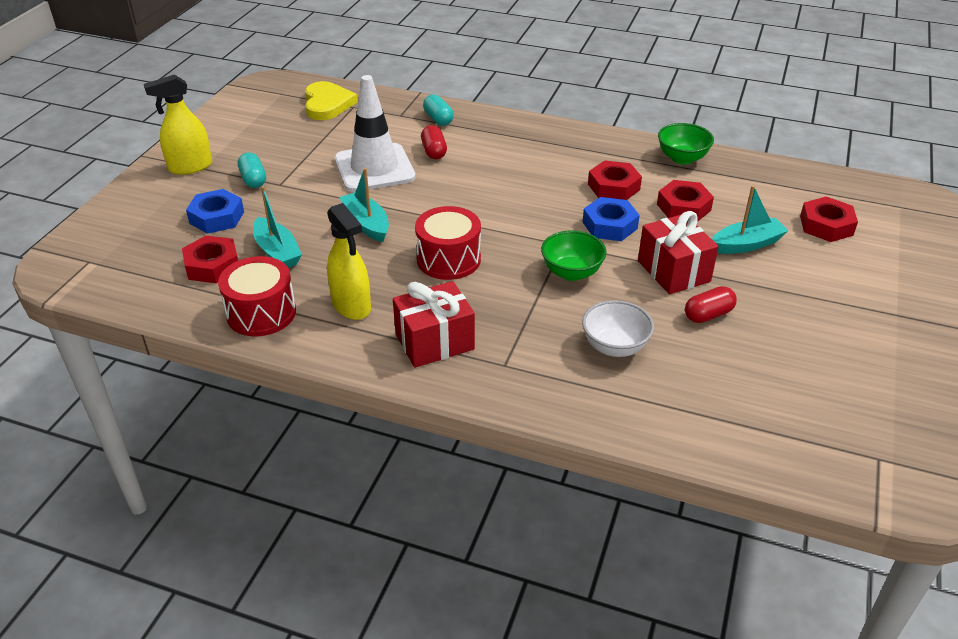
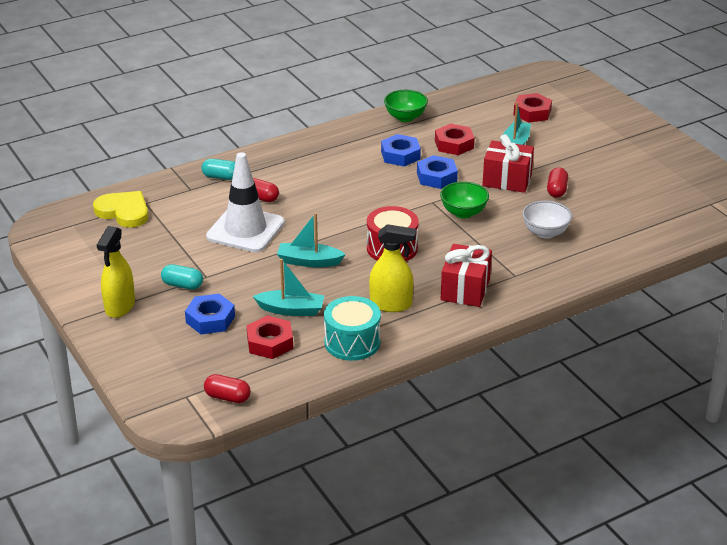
camera: 50 degrees left, 5 degrees down
(105, 284) = (227, 397): none -> red capsule
(261, 313) = (352, 342): red drum -> turquoise drum
(613, 187) = (400, 155): red nut -> blue nut

